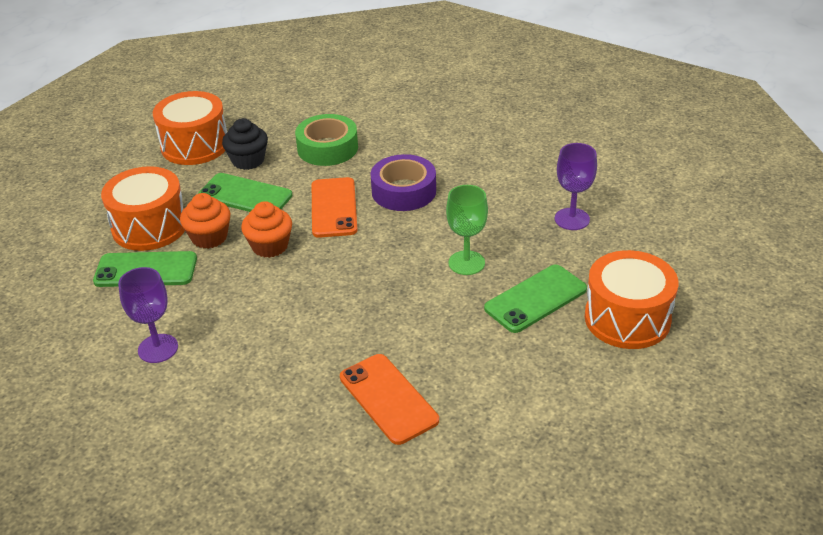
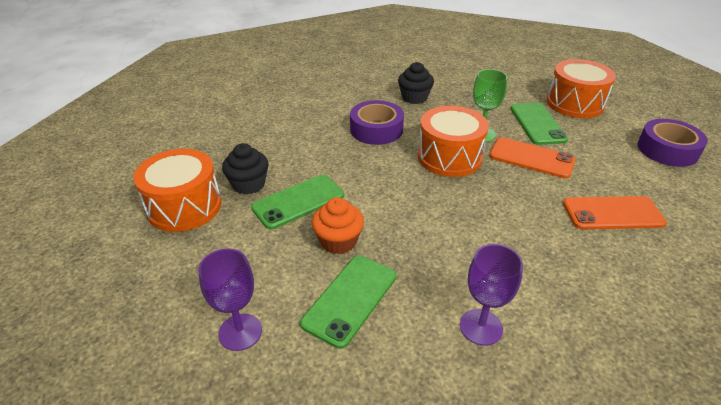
camera: 60 degrees left, 0 degrees up
(150, 226) = (281, 275): orange drum -> orange drum (449, 157)
(270, 246) = (384, 211): orange cupcake -> none
(327, 148) = (283, 142): green tape -> none
(333, 208) = (364, 164): orange phone -> orange phone (531, 158)
(499, 191) = (414, 98): none -> black cupcake
(572, 219) = (467, 87): purple goblet -> purple goblet (240, 332)
(582, 426) = (667, 150): none -> purple tape

